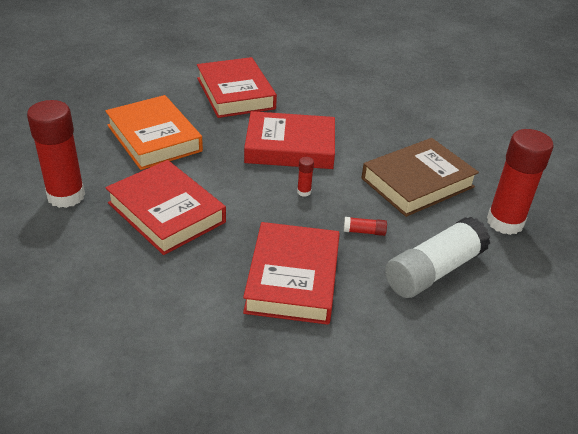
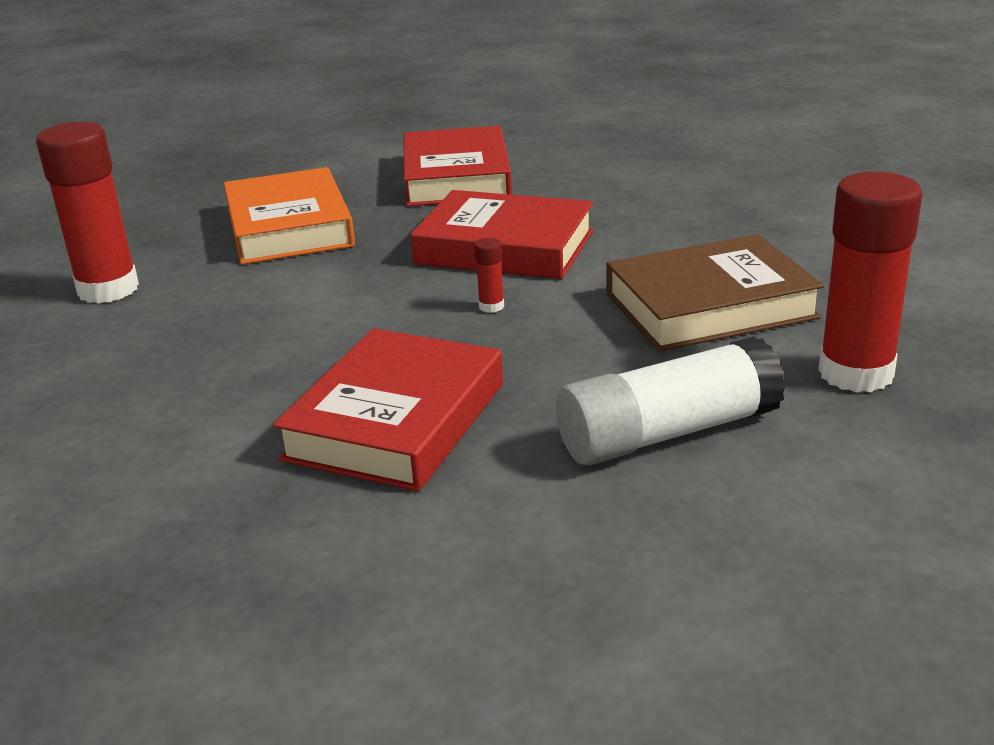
camera: 20 degrees right, 10 degrees down
(166, 212) = (245, 319): red book -> none
(364, 231) = (566, 367): red glue stick -> none

